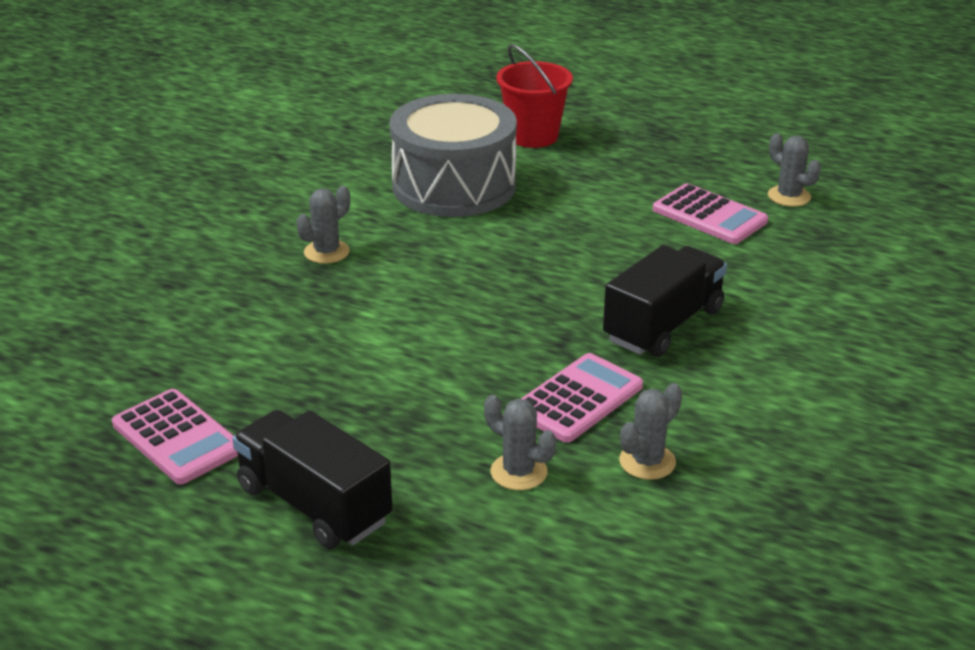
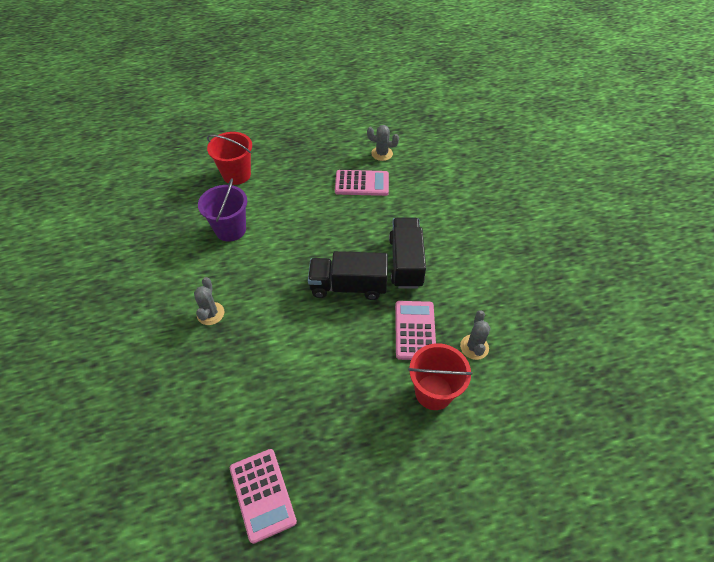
camera: 40 degrees left, 20 degrees up
(177, 438) = (262, 494): pink calculator -> pink calculator turned 60 degrees clockwise
(314, 504) = (370, 483): black truck -> black truck (348, 286)
(454, 186) = (230, 229): grey drum -> purple bucket
(518, 472) = (433, 392): grey cactus -> red bucket

